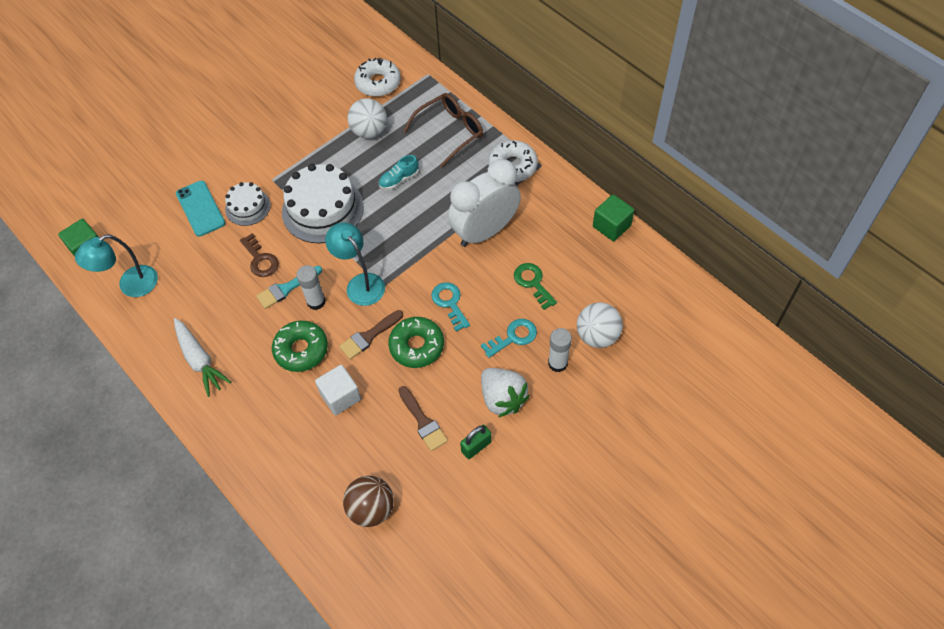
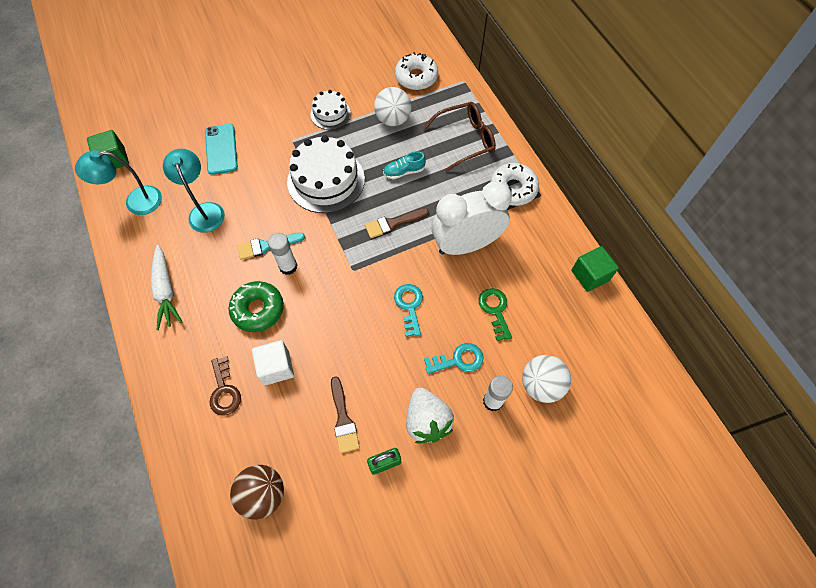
camera: 15 degrees right, 5 degrees up
(248, 207) = (262, 159): white cake -> white cake (330, 114)
(260, 259) = (254, 211): brown key -> brown key (224, 391)
(360, 283) = (334, 261): turquoise lamp -> turquoise lamp (205, 211)
(369, 336) = (323, 315): brown brush -> brown brush (393, 223)
(417, 346) = (364, 339): green donut -> none

